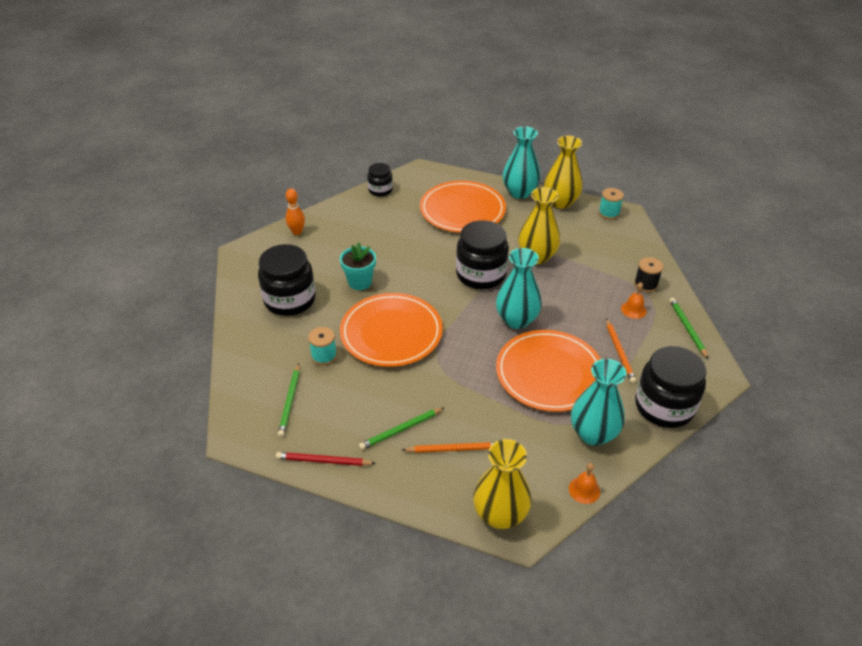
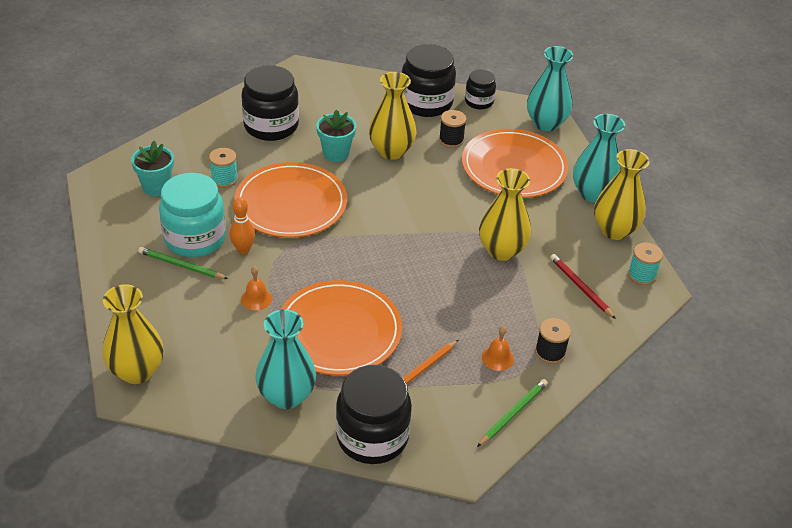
camera: 50 degrees right, 0 degrees up
(290, 401) = (156, 187): green pencil -> turquoise flower pot
(297, 232) = (361, 84): orange bowling pin -> orange bowling pin (243, 249)
(323, 461) = (110, 238): red pencil -> red pencil (580, 287)
(377, 406) = (195, 238): none -> turquoise jar
(387, 254) = (391, 151): none -> yellow vase
(406, 222) = (451, 140): none -> black spool
(453, 449) = (187, 308): orange pencil -> none
(481, 275) = (430, 224): black jar -> black jar (426, 103)
(516, 320) = (391, 277): turquoise vase -> turquoise vase (546, 123)
(584, 490) = (210, 417): orange bell -> orange bell (256, 298)

